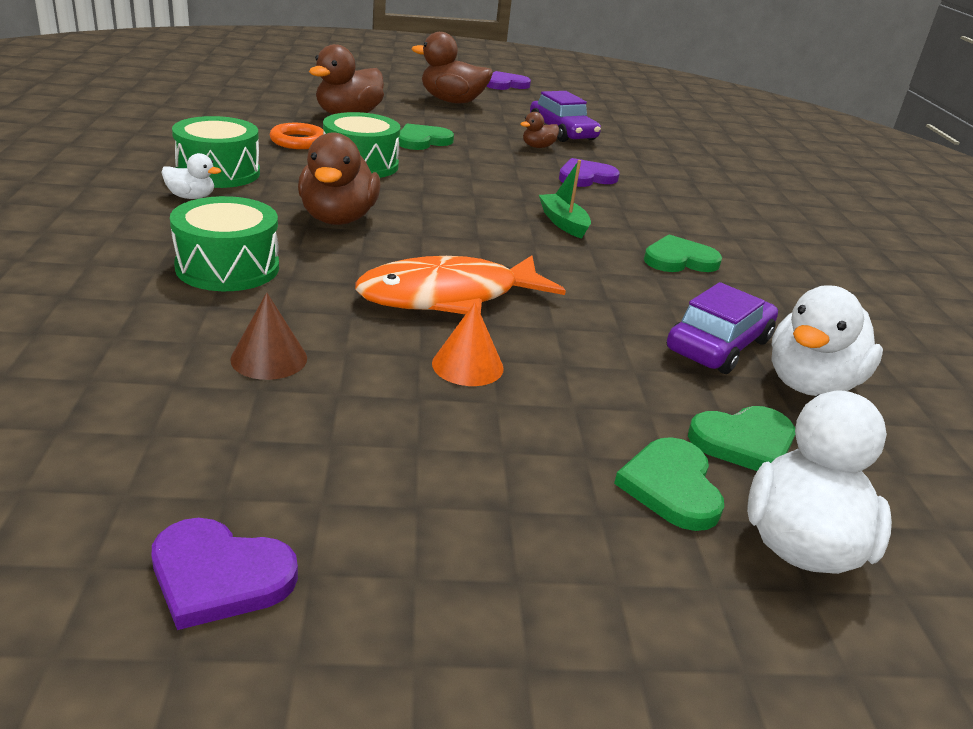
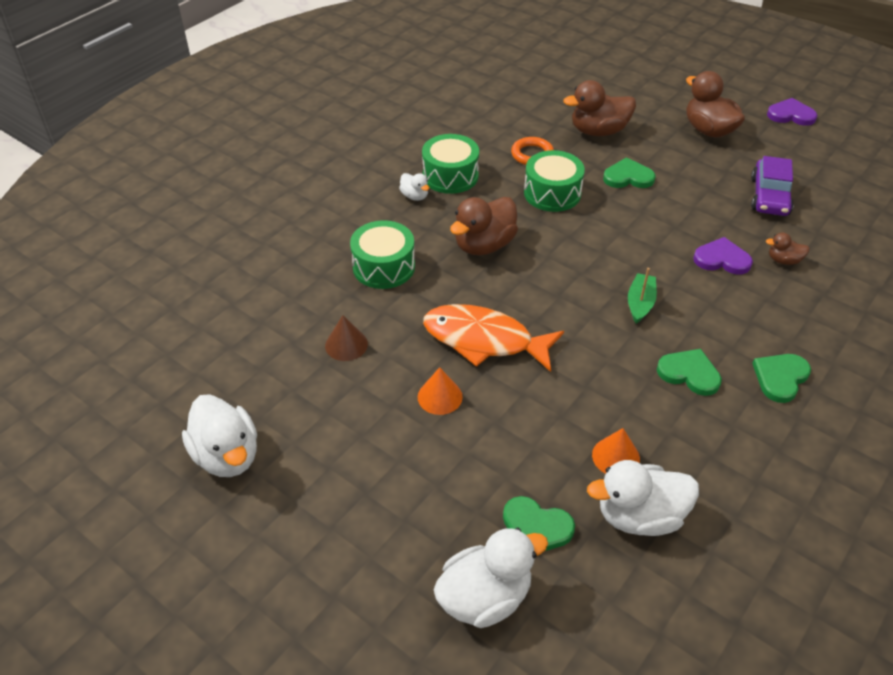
camera: 45 degrees right, 15 degrees up
(219, 576) = (227, 455): purple heart -> white duck
(538, 147) = (722, 210): brown duck -> brown duck (783, 260)
(671, 487) = (458, 528): green heart -> green heart (780, 378)
(718, 345) = (616, 456): purple car -> orange cone

